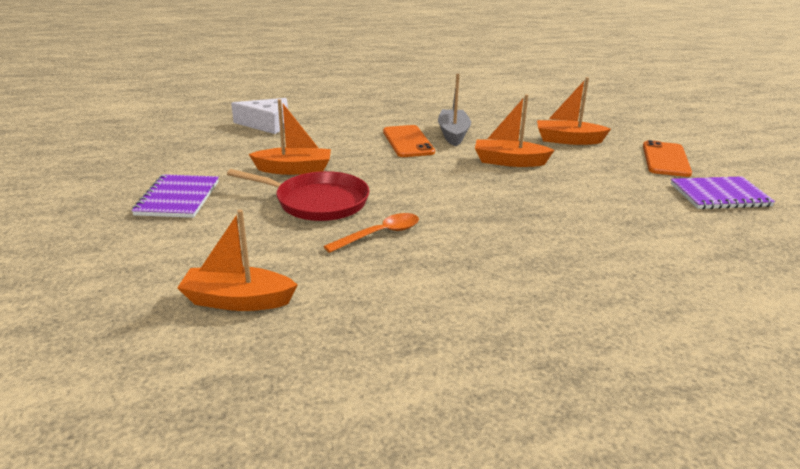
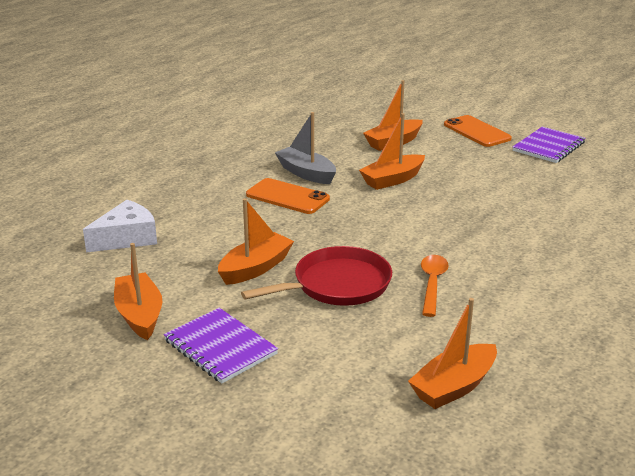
camera: 45 degrees left, 0 degrees up
(183, 162) = (139, 315): none -> orange boat

